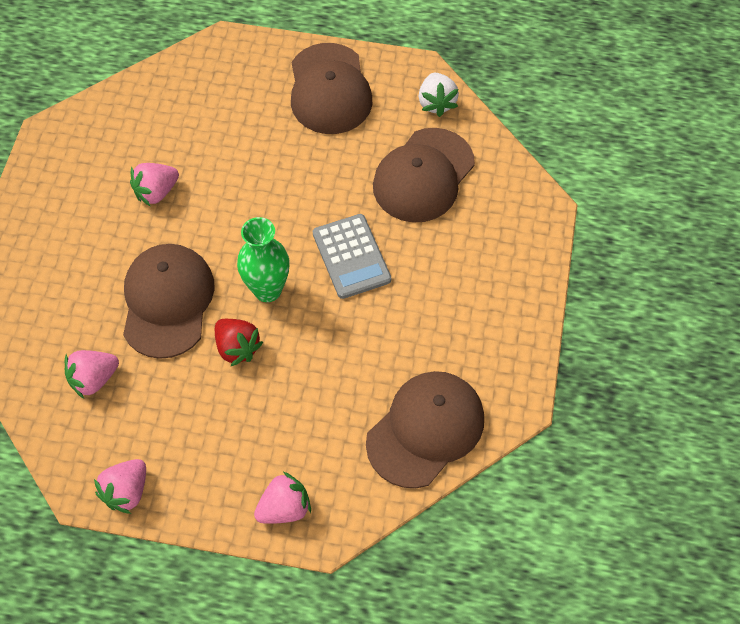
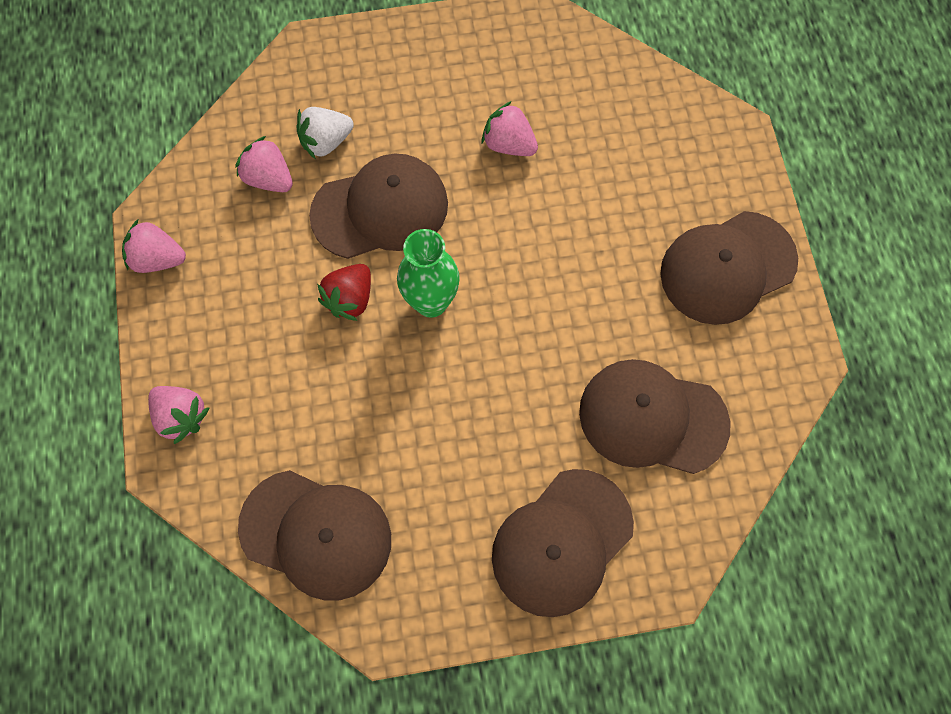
camera: 70 degrees right, 10 degrees up
(351, 256) = (507, 375): grey calculator -> none
(436, 103) = (767, 397): white strawberry -> white strawberry (326, 142)
(493, 264) = (561, 542): none -> brown cap

